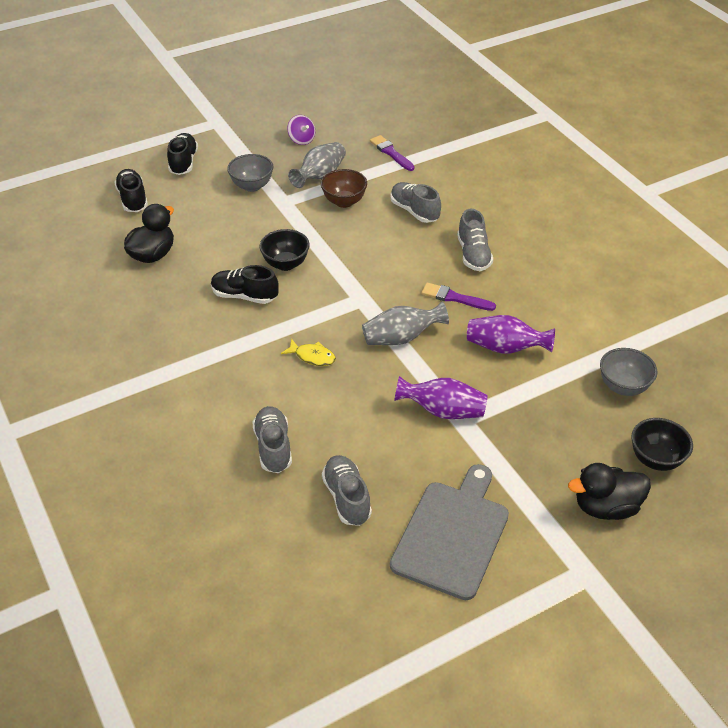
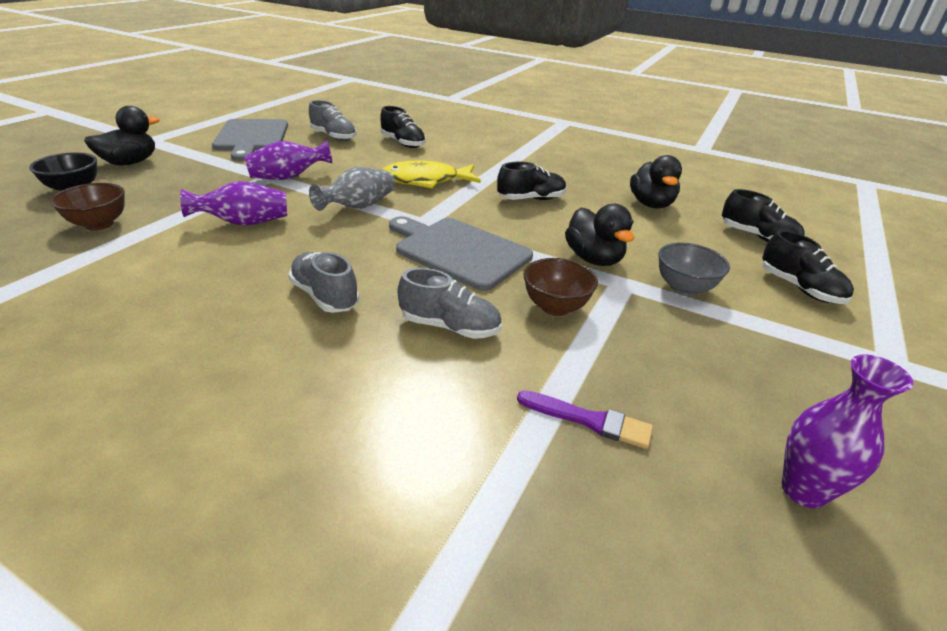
camera: 145 degrees right, 10 degrees down
(273, 447) = (403, 143): grey shoe -> black shoe
(276, 223) = (593, 259): none -> black duck
(285, 264) = (530, 228): black bowl -> none
(301, 140) = (746, 383): purple spinning top -> none
(312, 356) = (425, 181): yellow fish -> yellow fish, size x1.93
(320, 176) = (632, 331): grey vase -> none
(339, 110) = (803, 490): none -> purple vase
(361, 261) = (459, 251): none -> grey cutting board
(454, 298) = (323, 247): purple brush -> none
(623, 387) = (99, 224): grey bowl -> brown bowl

